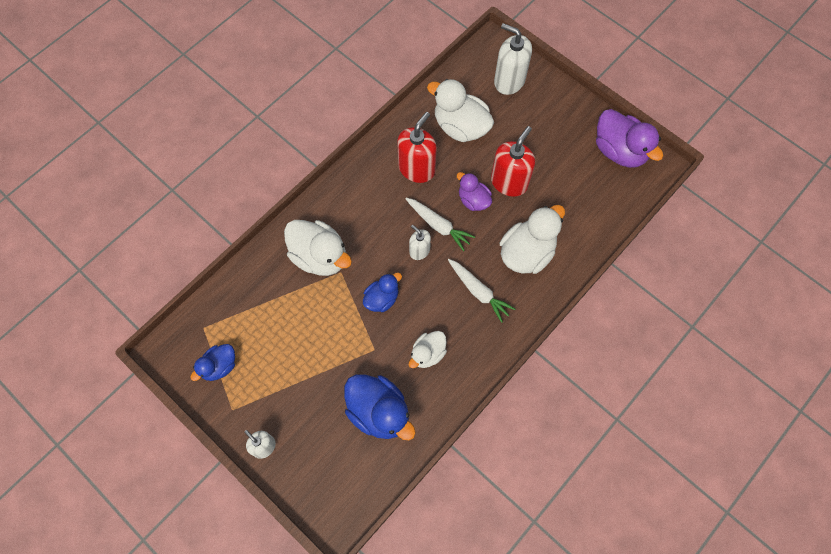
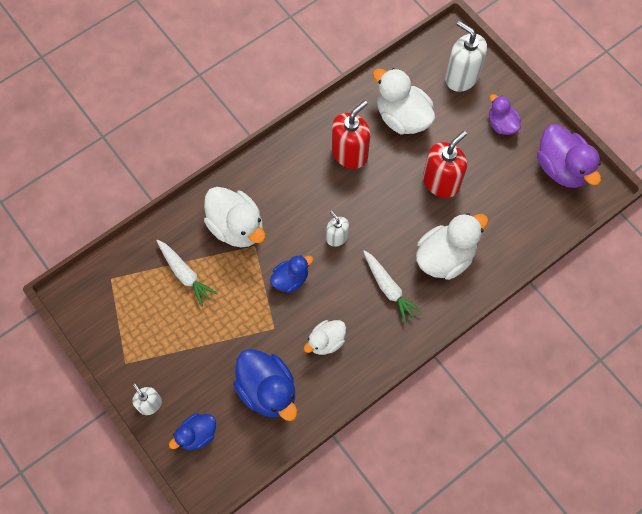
camera: 10 degrees right, 0 degrees up
(219, 366) = (120, 319): blue duck -> blue duck (197, 435)
(438, 225) = (360, 215): white carrot -> white carrot (185, 274)
(473, 200) = (401, 195): purple duck -> purple duck (501, 124)

